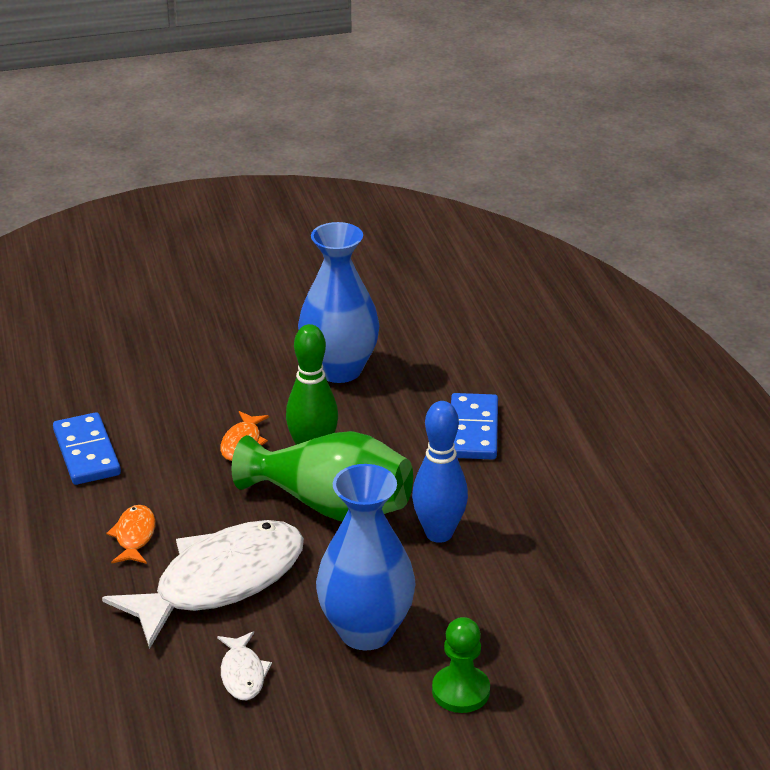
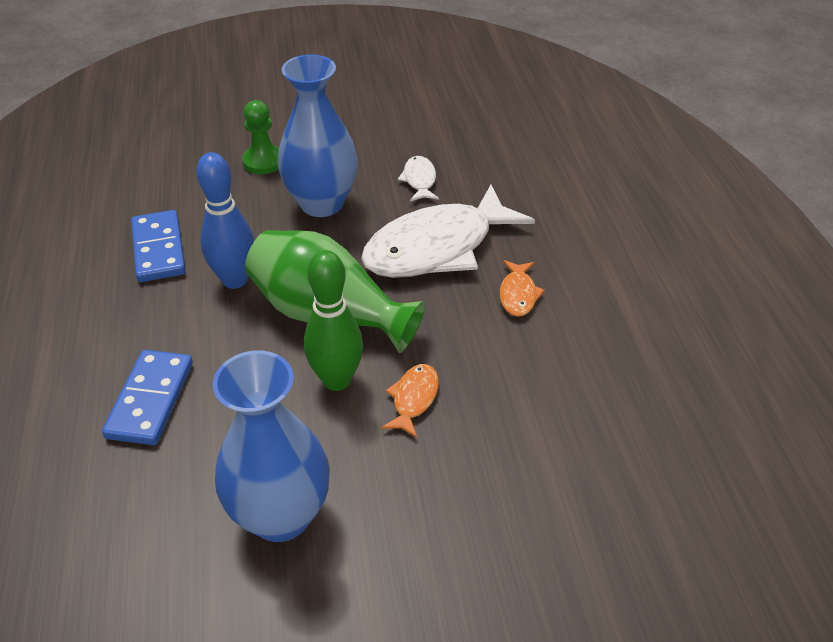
camera: 175 degrees left, 10 degrees up
(87, 452) = (587, 397): blue domino -> blue domino (158, 249)

